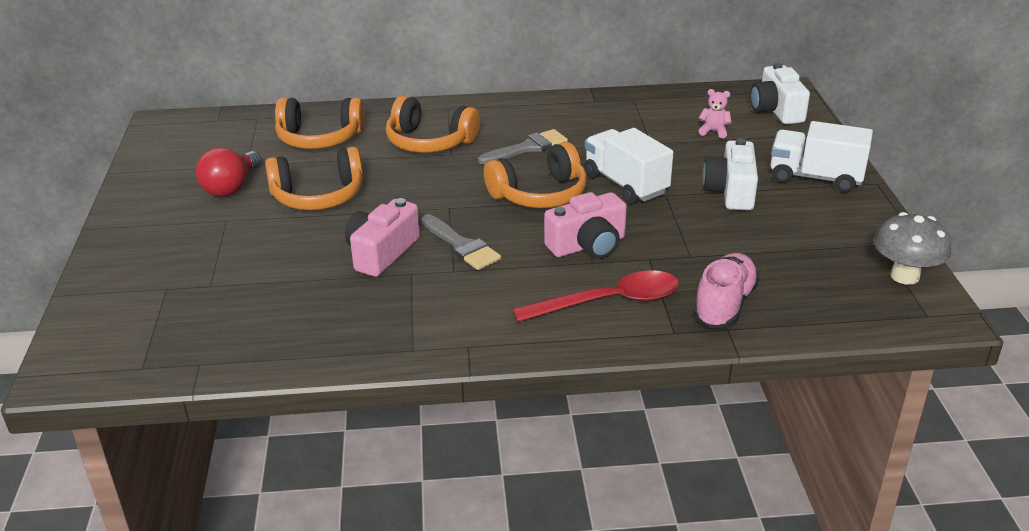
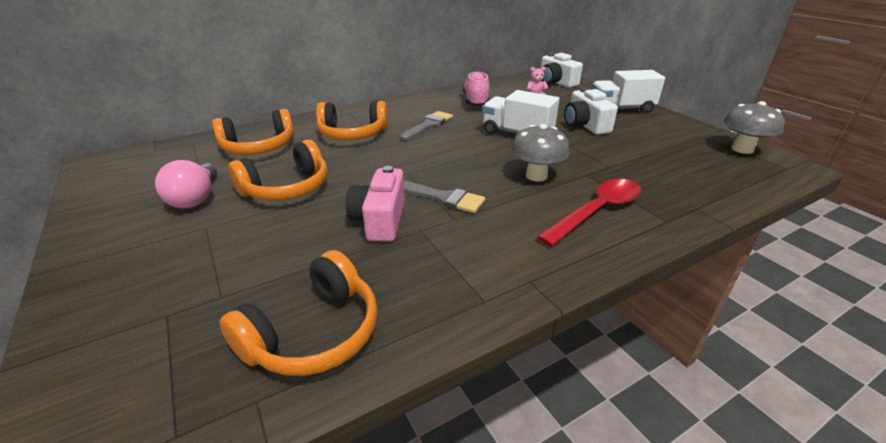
camera: 25 degrees left, 0 degrees up
(231, 187) = (196, 198): red light bulb -> pink light bulb
(540, 194) = (466, 151): orange headphones -> orange headphones (314, 333)
(588, 245) = (536, 176): pink camera -> grey mushroom
(724, 305) = (672, 193): pink shoe -> pink shoe (476, 101)

